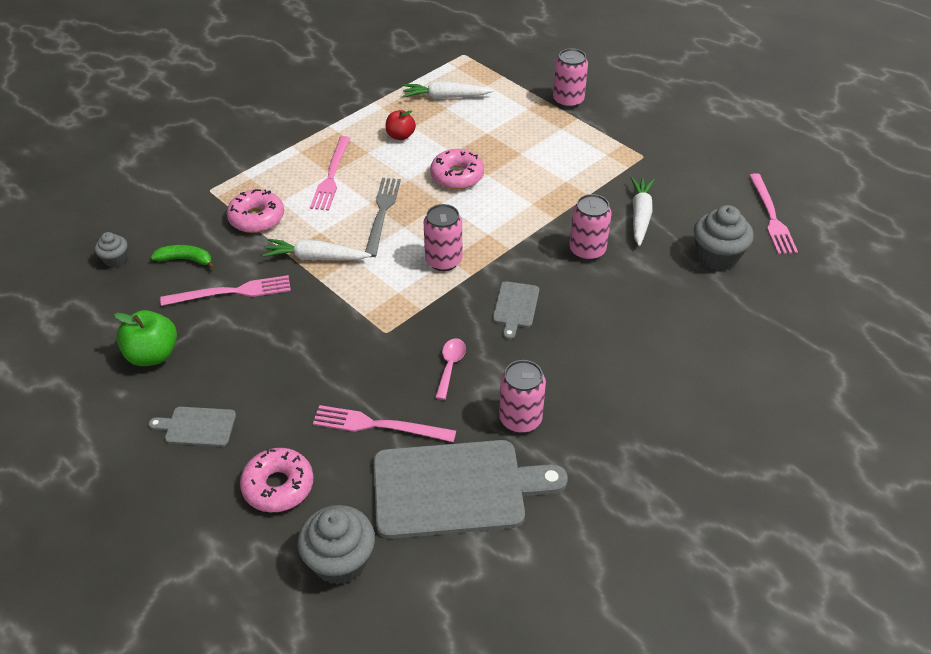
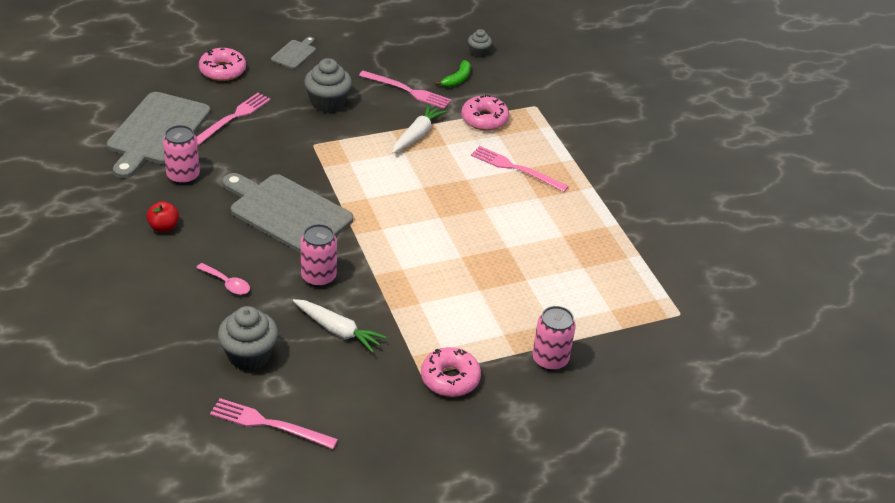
camera: 110 degrees right, 5 degrees down
(153, 355) = (370, 50): green apple -> none
(231, 292) = (407, 90): pink fork -> pink fork turned 75 degrees counterclockwise
(340, 561) = (151, 78): grey cupcake -> grey cupcake (328, 103)
(382, 213) = (448, 181): grey fork -> none
(400, 136) = (552, 223): red apple -> red apple (164, 227)
(443, 261) = (366, 194): pink can -> none
(445, 97) = (602, 273): white carrot -> none
(450, 366) = (256, 162): pink spoon -> pink spoon (227, 283)
(457, 176) = (471, 238): pink donut -> pink donut (450, 378)
(515, 307) = (287, 212): grey cutting board -> grey cutting board, size x2.18

